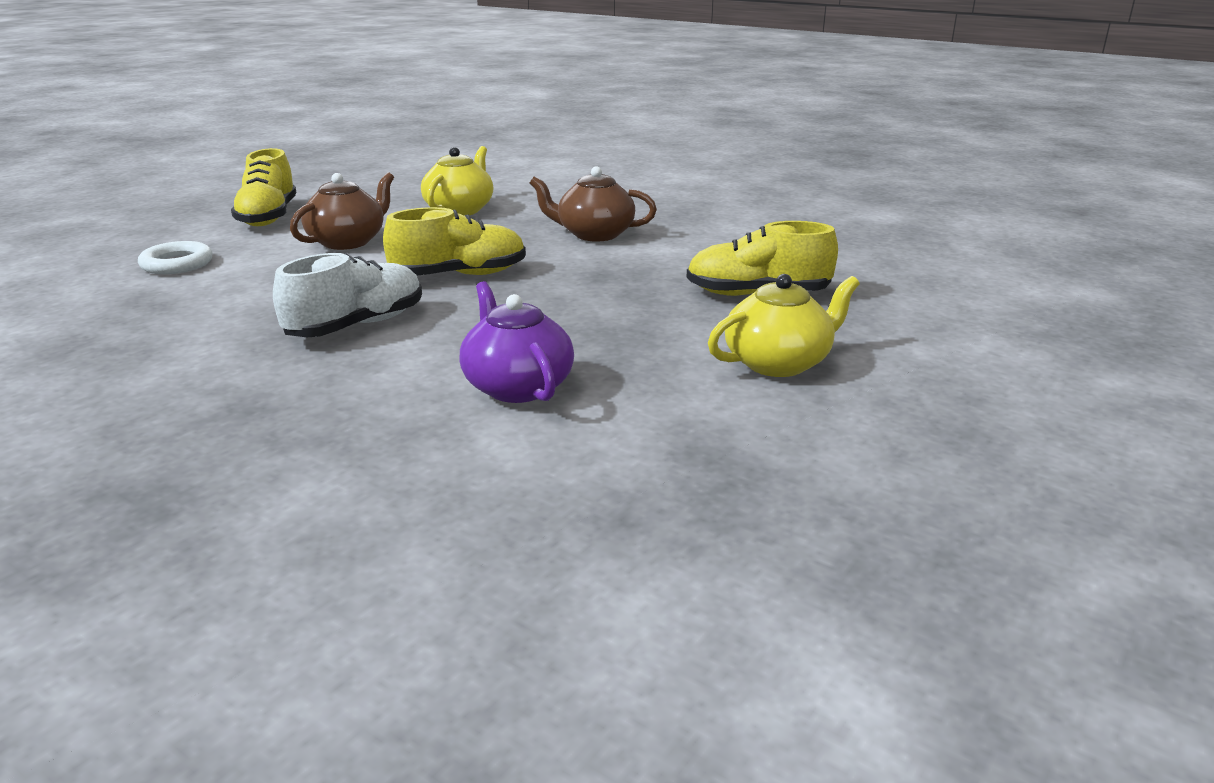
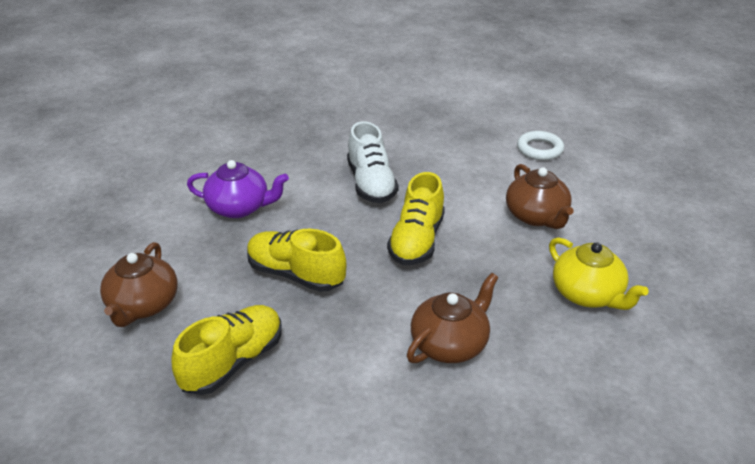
camera: 125 degrees right, 10 degrees up
(268, 217) = (632, 197): yellow shoe -> yellow shoe (296, 275)
(778, 363) = (143, 306): yellow teapot -> brown teapot

